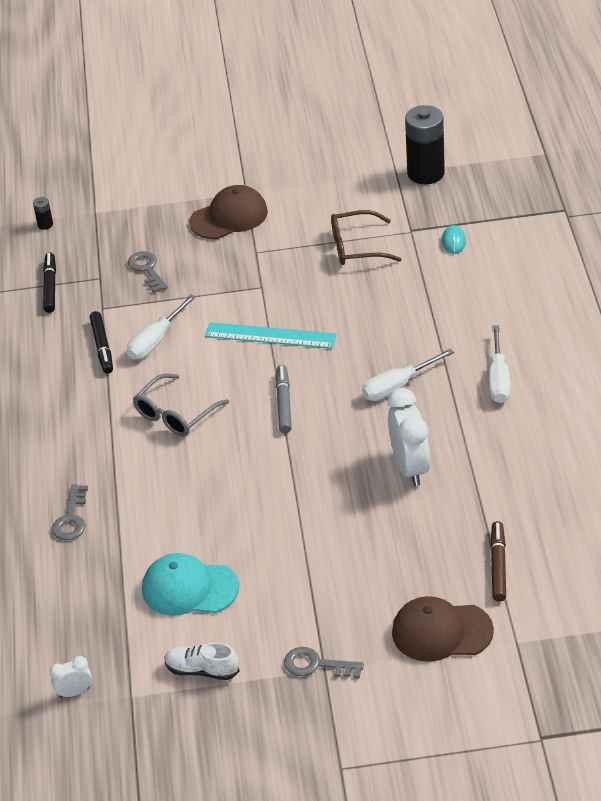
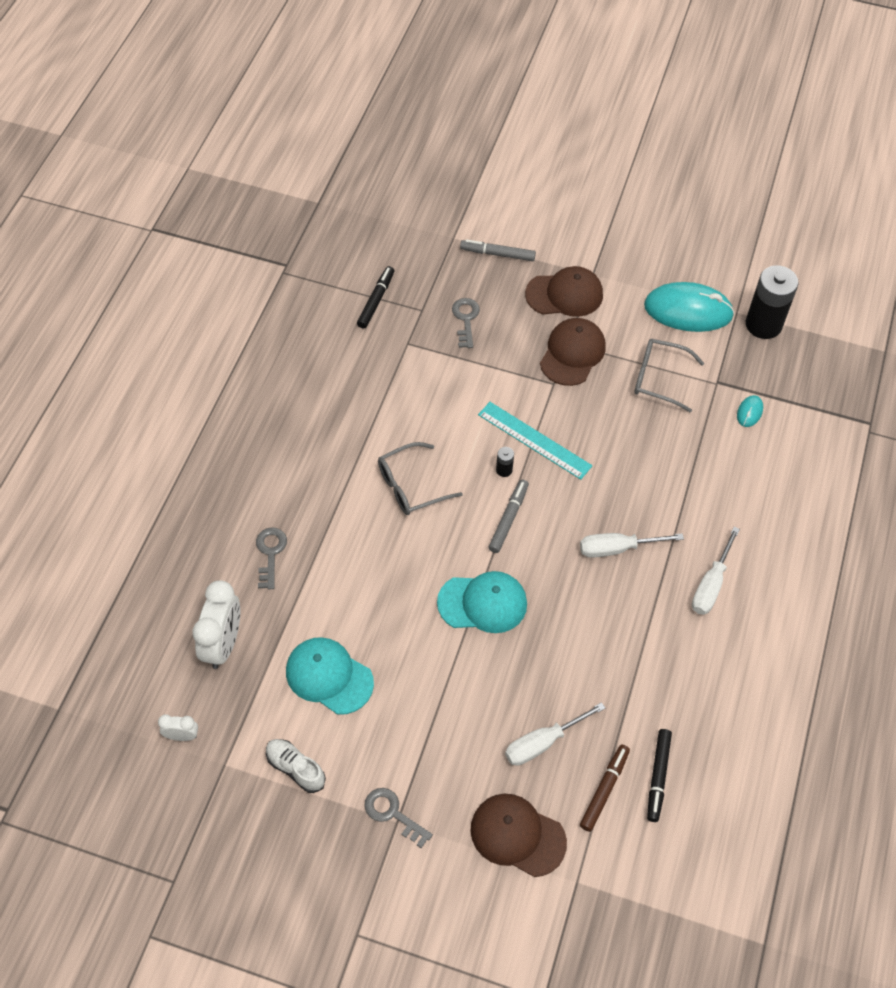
camera: 20 degrees right, 15 degrees up
(45, 224) = (405, 232): black battery -> black battery (504, 470)
(71, 518) = (270, 553): grey key -> grey key turned 150 degrees clockwise
(102, 347) = (386, 384): black marker -> black marker (658, 777)
(146, 209) = (497, 254): none -> grey marker
(155, 341) = (434, 399): white screwdriver -> white screwdriver (542, 743)
(265, 258) = (572, 353): none -> brown cap
(300, 475) = (483, 603): none -> turquoise cap
(351, 187) = (688, 310): none -> turquoise mouse
(357, 247) = (659, 378): brown glasses -> grey glasses
(410, 467) = (582, 643): white clock -> white clock (223, 644)

